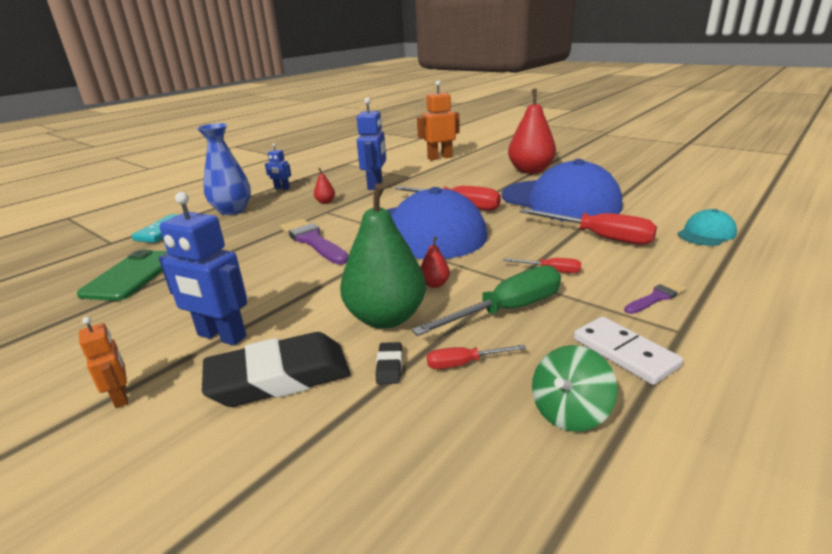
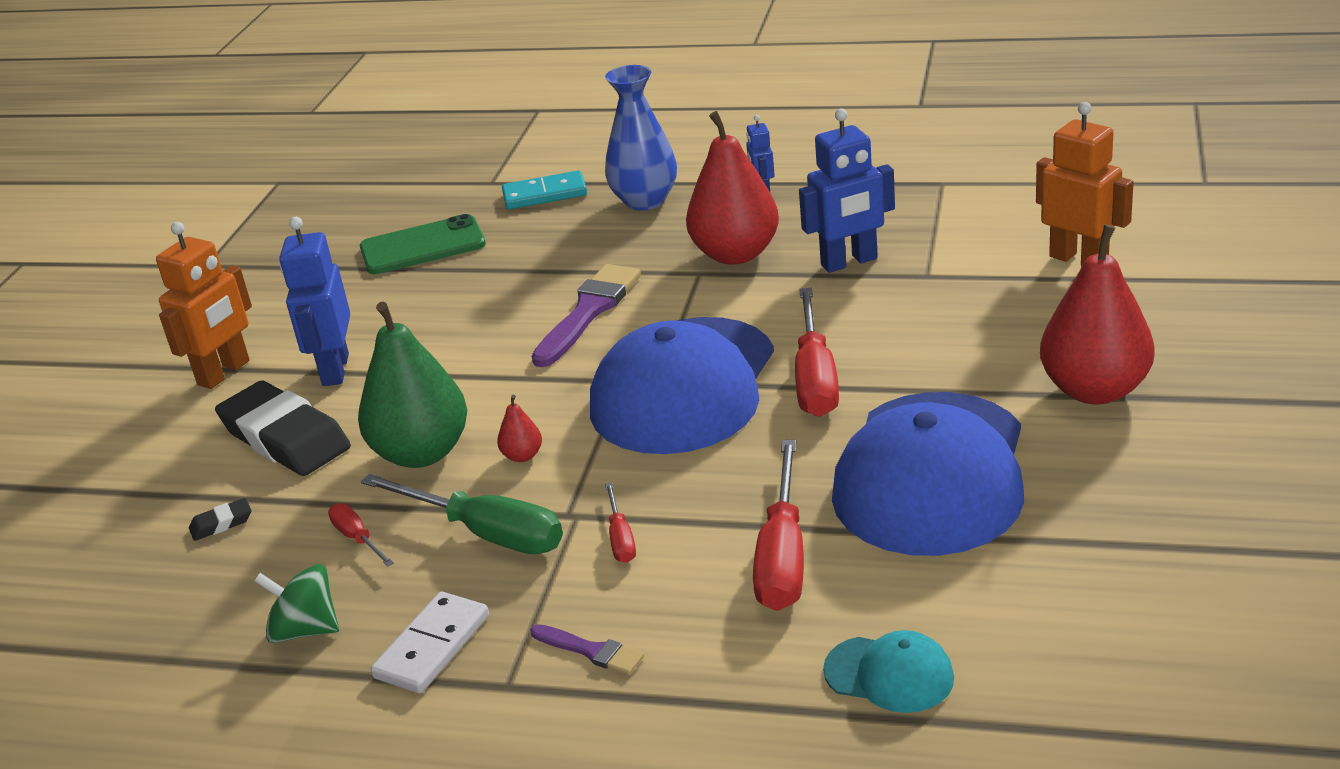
camera: 65 degrees right, 5 degrees up
(121, 397) = (224, 373): orange robot -> orange robot, size x1.84
(325, 202) = (735, 254): red pear -> red pear, size x2.44
(389, 366) = (331, 493): black eraser -> black eraser (221, 523)

